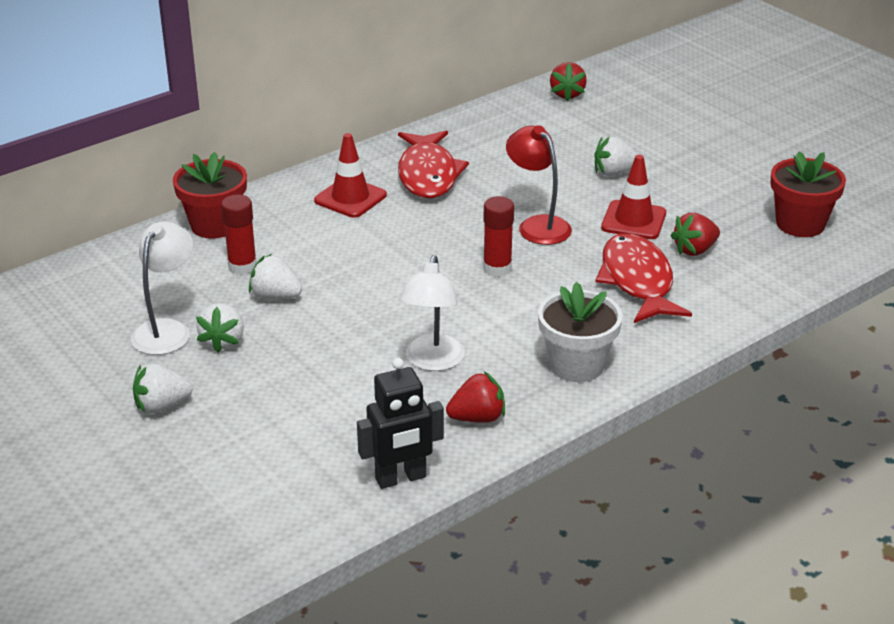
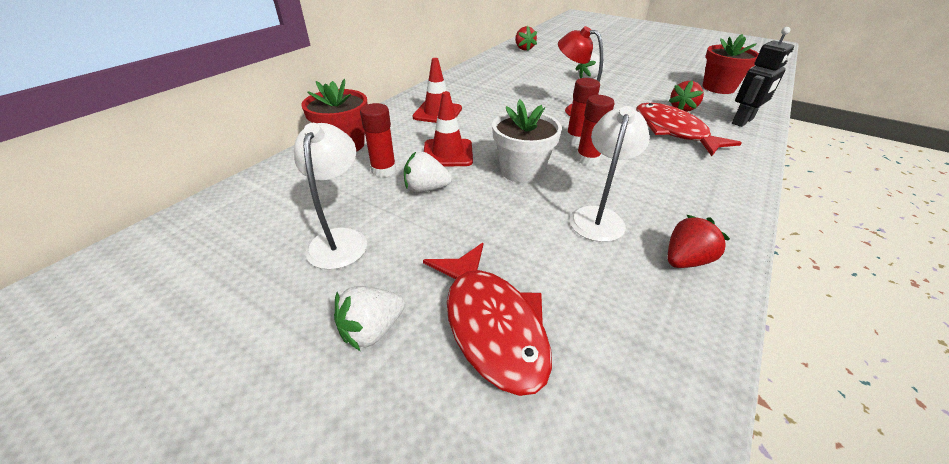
camera: 20 degrees left, 5 degrees up
(223, 341) = (402, 238): white strawberry -> none
(401, 478) = (689, 353): black robot -> black robot (742, 121)
(428, 174) = (479, 93): red fish -> red fish (492, 324)
(432, 362) = (598, 216): white lamp -> white lamp turned 150 degrees counterclockwise
(484, 297) = (587, 159): none -> red glue stick
(576, 365) = (705, 195): white flower pot -> white flower pot (522, 171)
(633, 220) = (628, 99): red traffic cone -> red traffic cone (448, 153)

